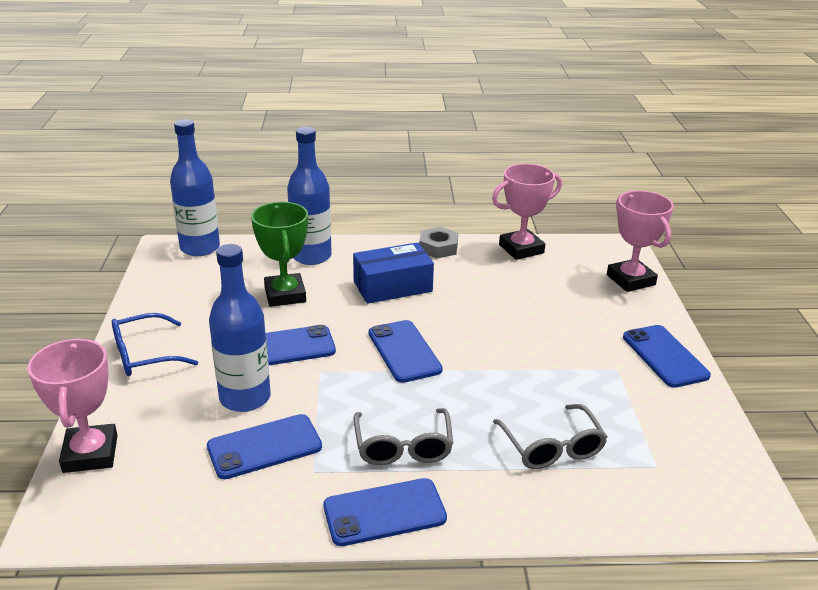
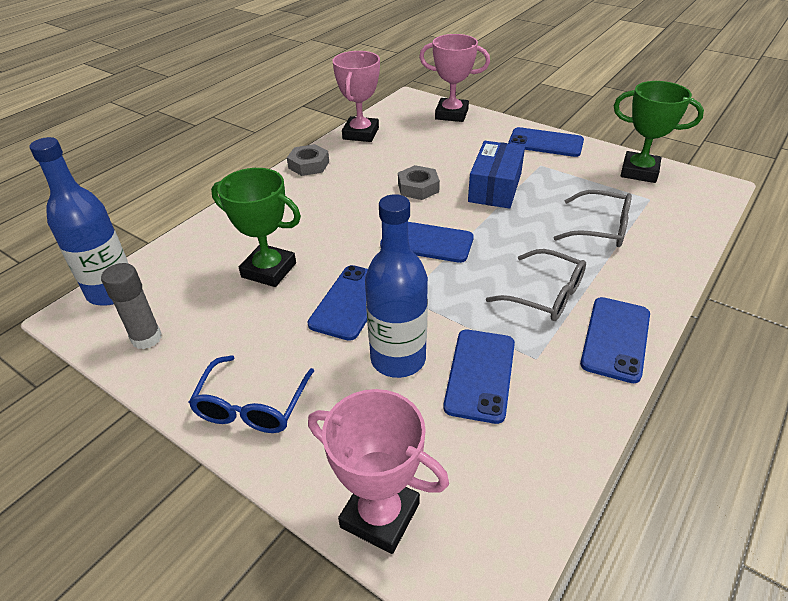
camera: 50 degrees left, 10 degrees up
(169, 284) = (146, 338): none -> grey glue stick
(311, 256) = (229, 230): blue bottle -> none
(392, 286) = (333, 209): blue box -> blue box (495, 187)
(478, 314) = (418, 187): none -> grey nut
(702, 441) = (639, 172): none -> green trophy

